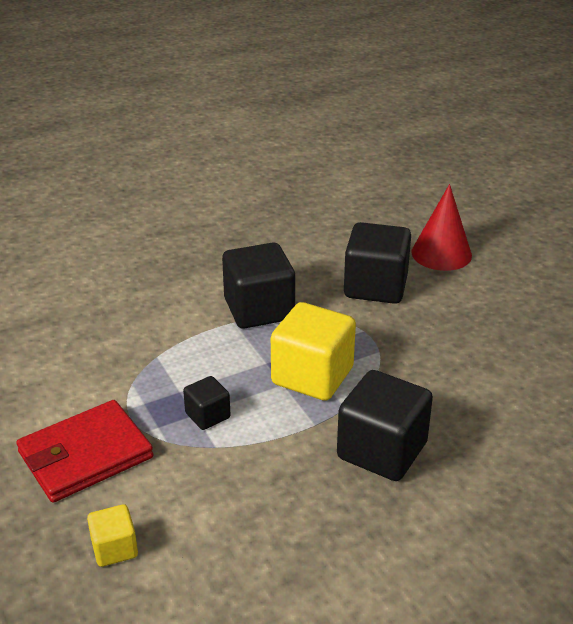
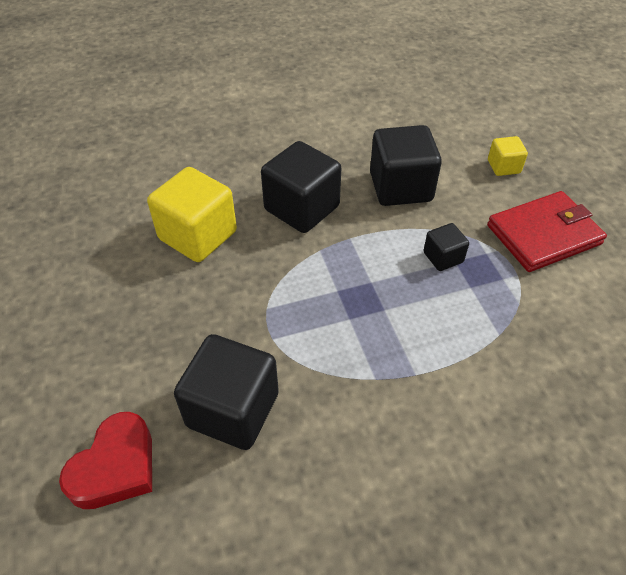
camera: 170 degrees left, 15 degrees up
(259, 309) = (384, 390): black cube -> black cube (400, 187)
(312, 376) = (341, 286): yellow cube -> yellow cube (198, 235)
(441, 253) = (115, 467): red cone -> red heart

